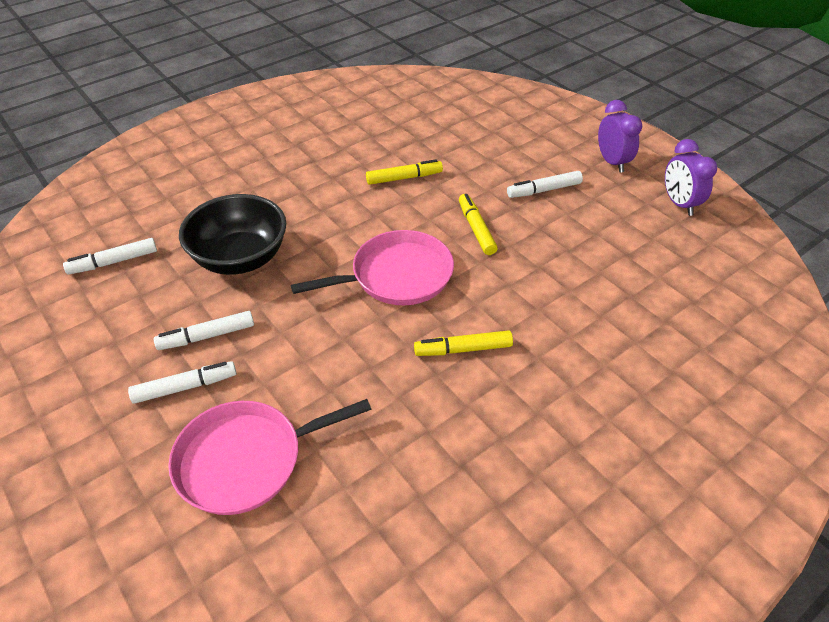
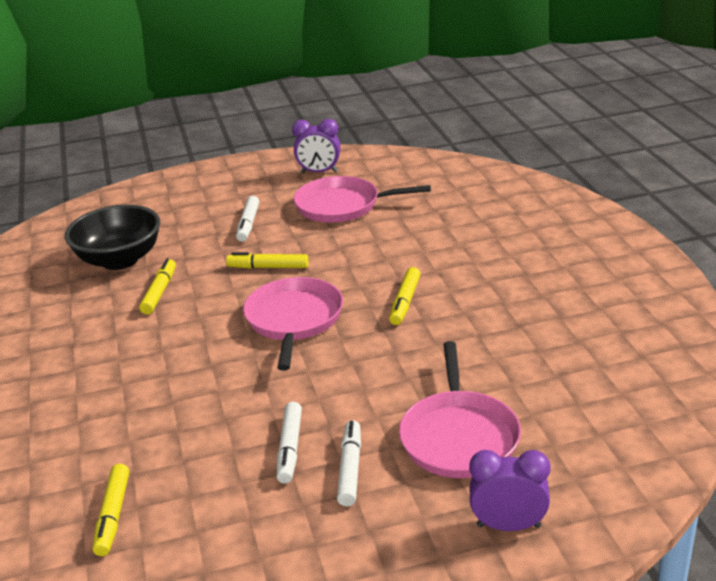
camera: 65 degrees left, 15 degrees down
(113, 262) = (113, 515): white marker -> yellow marker
(240, 258) = (190, 414): black bowl -> black bowl (120, 260)
(612, 162) = (243, 186): purple clock -> purple clock (508, 526)
(622, 243) = (342, 206): none -> pink pan

